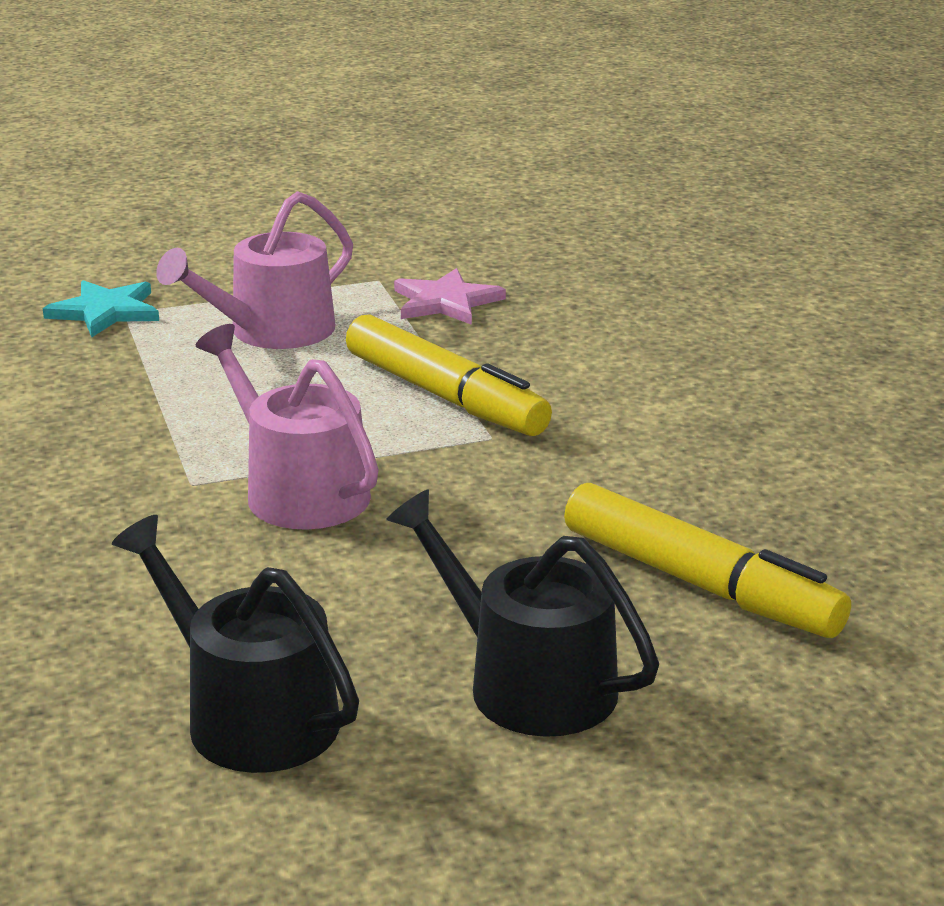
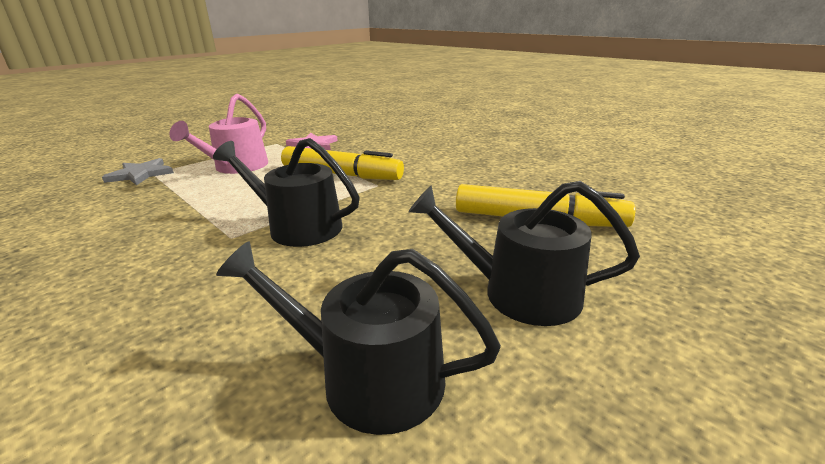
camera: 25 degrees left, 0 degrees up
(105, 312) = (141, 174): turquoise star -> grey star
(298, 491) = (298, 227): pink watering can -> black watering can

